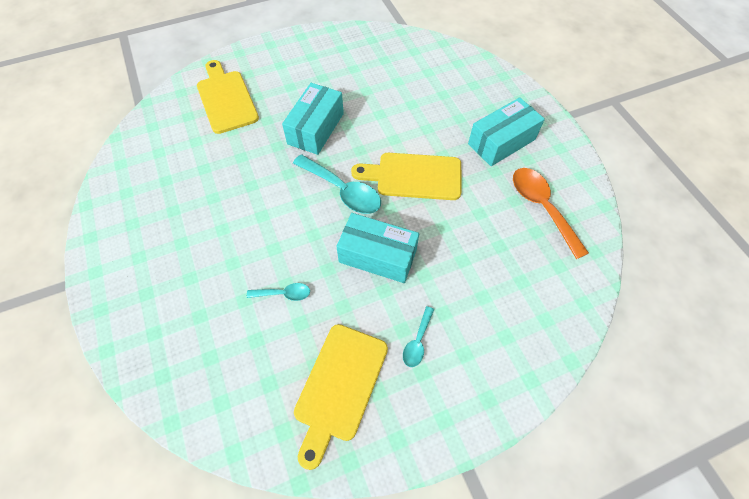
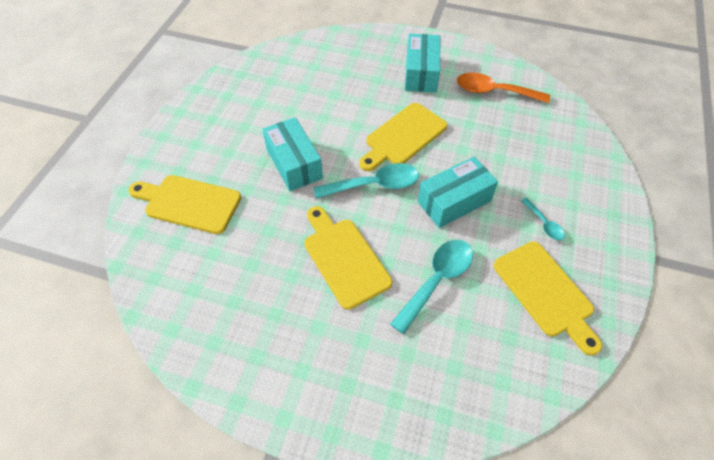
camera: 50 degrees left, 5 degrees down
(254, 218) = (344, 258): none -> yellow cutting board
(284, 294) = (437, 280): turquoise spoon -> turquoise spoon, size x1.91

